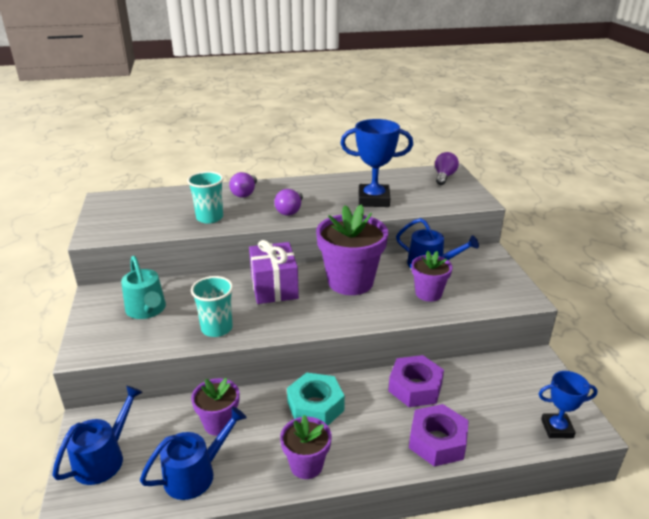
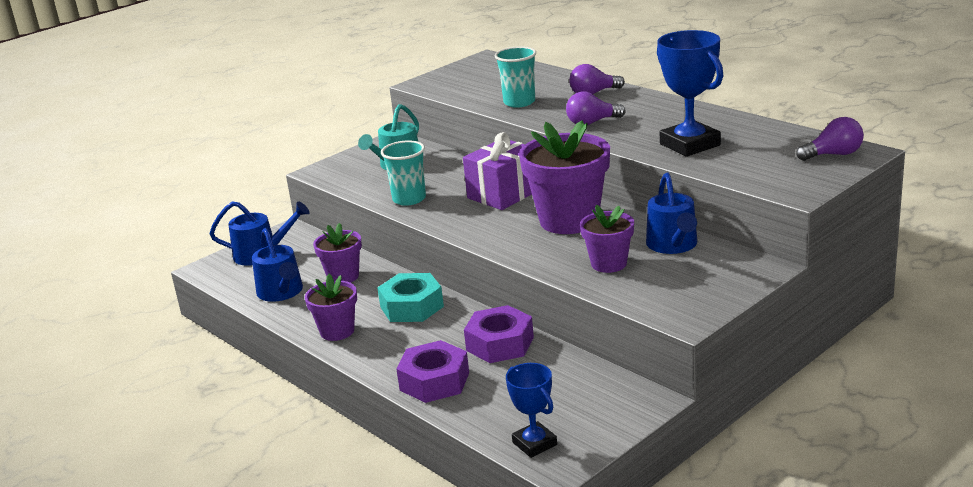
camera: 60 degrees right, 5 degrees down
(195, 474) = (281, 292): blue watering can -> blue watering can turned 45 degrees clockwise

